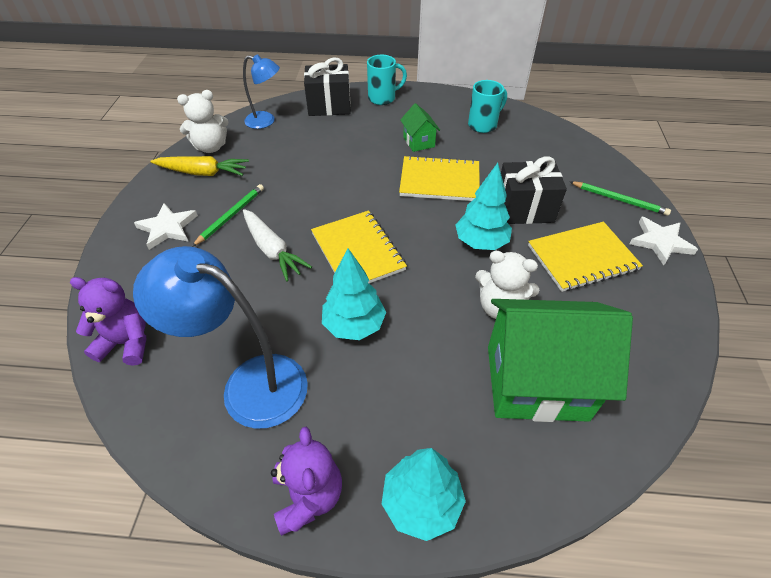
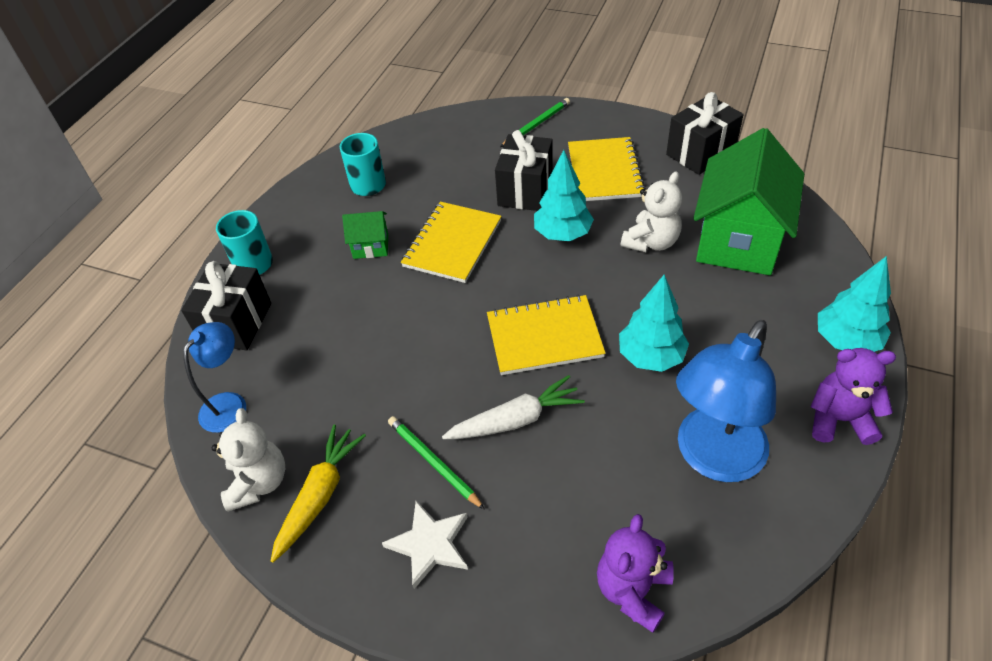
camera: 70 degrees left, 0 degrees up
(660, 242) = (599, 119): white star -> none
(663, 333) = (700, 153): none -> black gift

